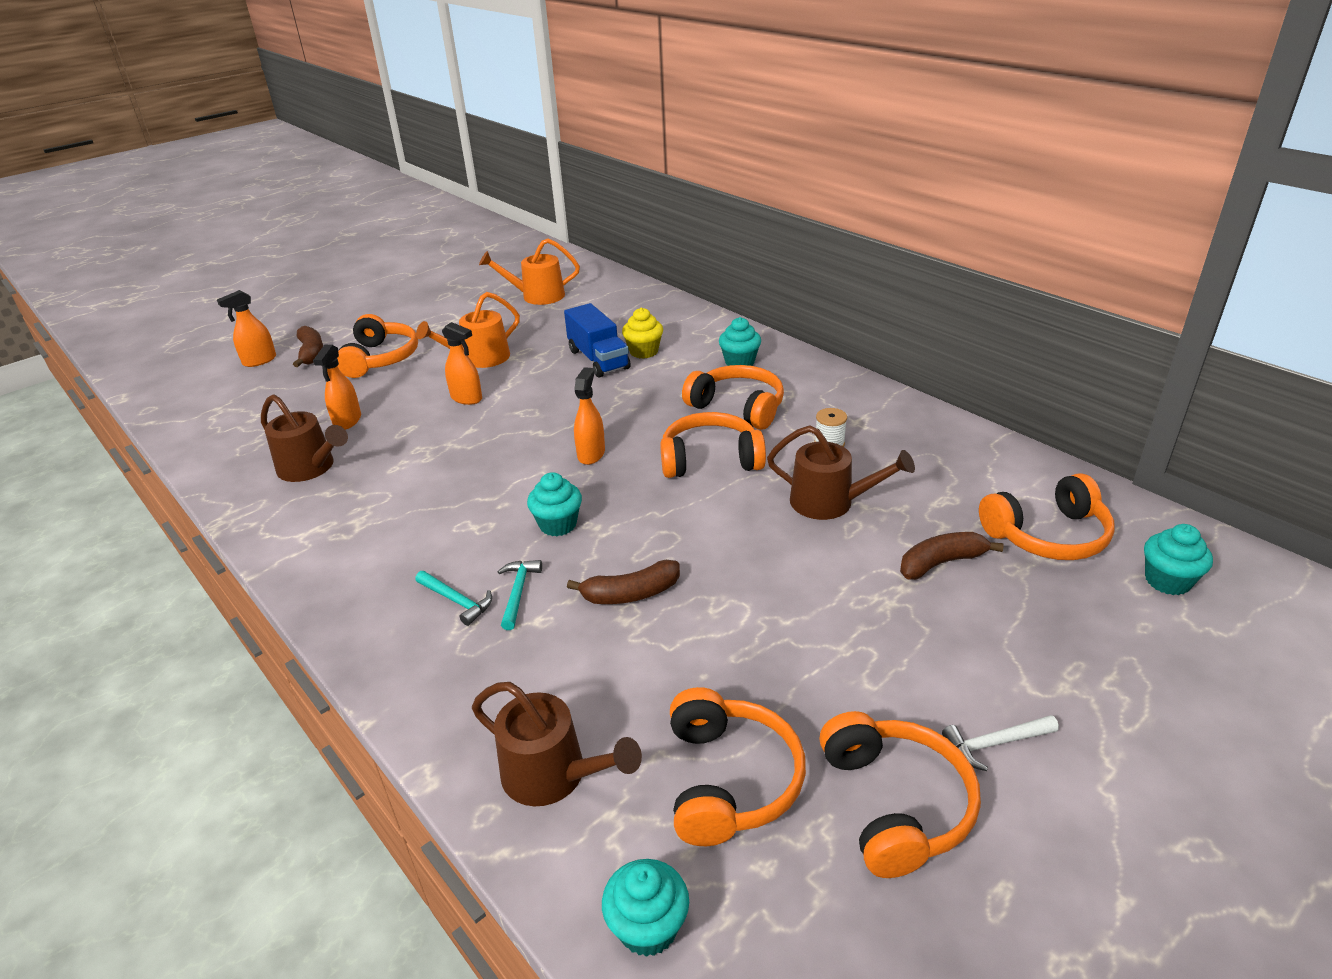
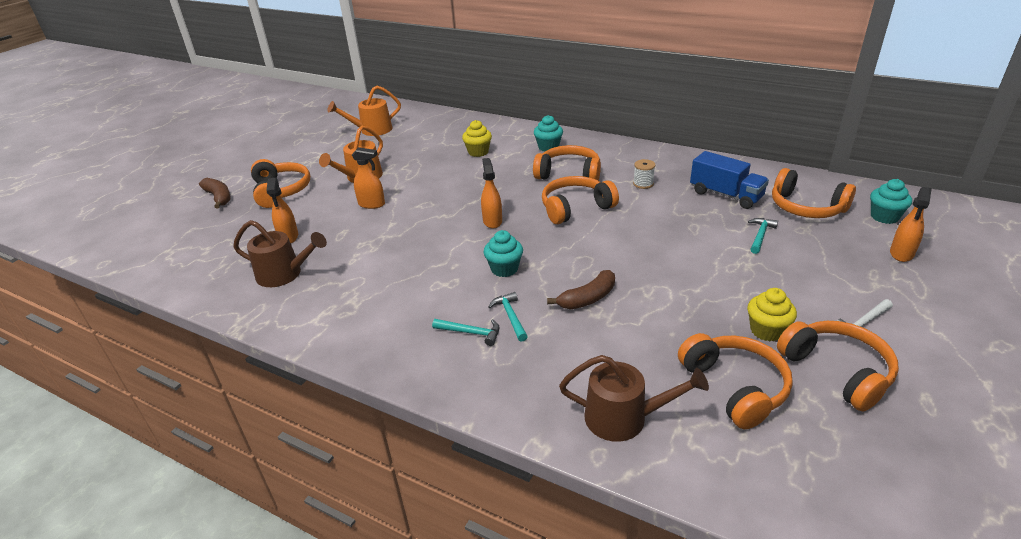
camera: 20 degrees left, 0 degrees up
(259, 361) = (177, 211): orange spray bottle -> orange spray bottle (901, 253)
(598, 359) = (450, 162): blue truck -> blue truck (725, 195)
(648, 927) = (753, 484): turquoise cupcake -> none
(830, 502) = (670, 217): brown watering can -> none
(838, 711) = (766, 330): none -> yellow cupcake
(941, 563) = (760, 235): brown banana -> turquoise hammer
(1048, 535) = (806, 207): orange headphones -> orange headphones turned 75 degrees clockwise

